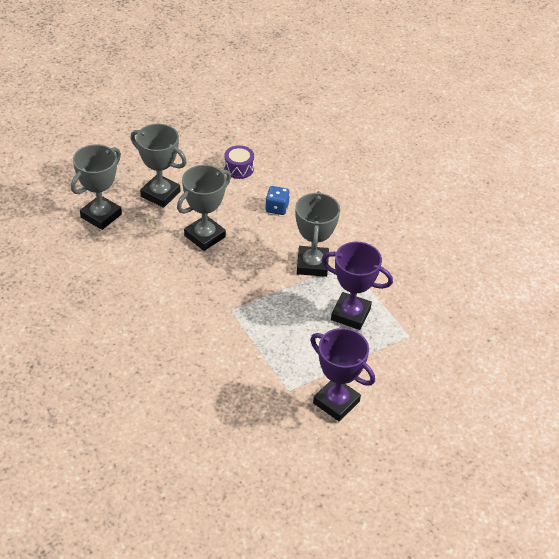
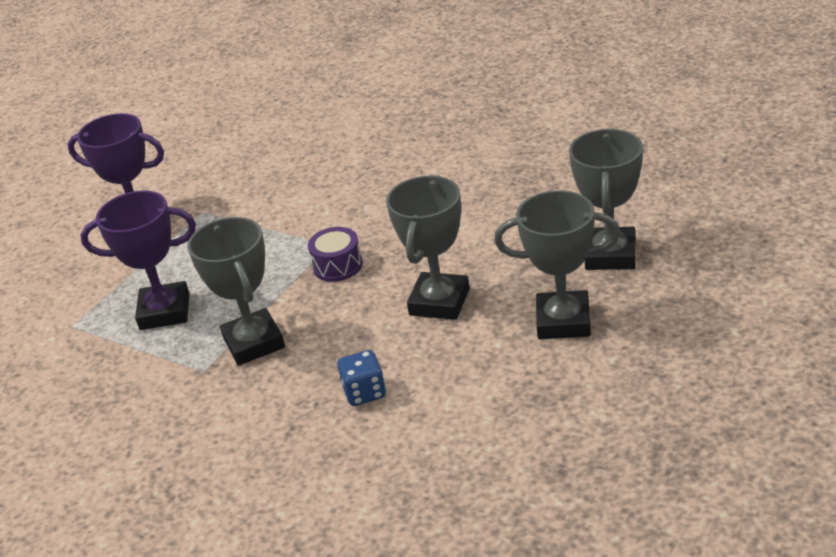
camera: 160 degrees right, 10 degrees down
(239, 168) = (482, 423): purple drum -> purple drum (337, 266)

